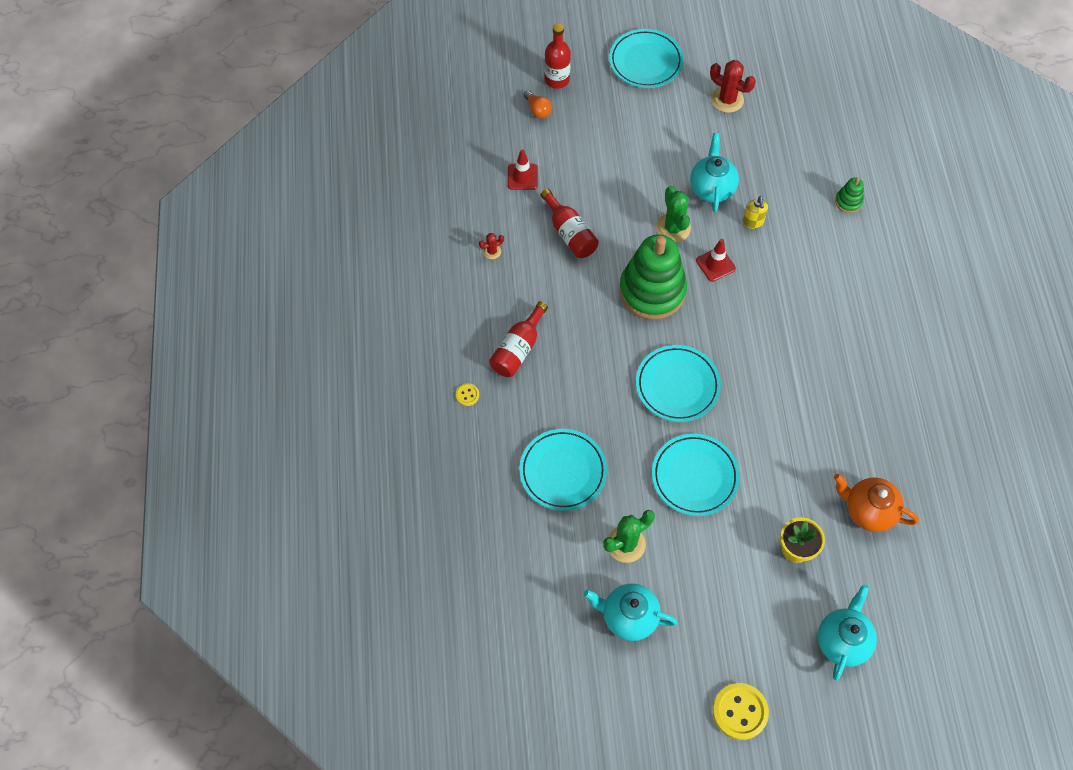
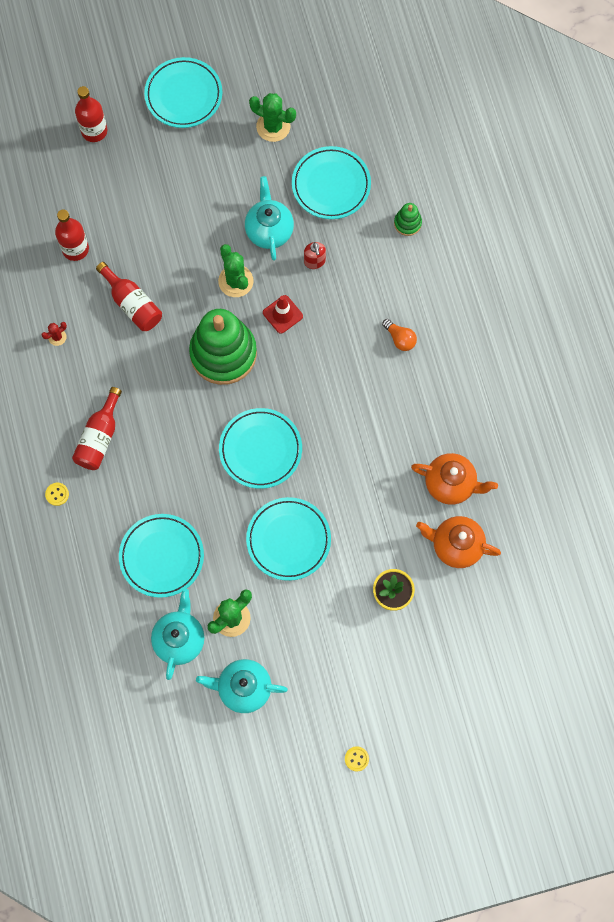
camera: 10 degrees left, 10 degrees up
(522, 177) = (75, 249): red traffic cone -> red bottle
(538, 110) = (79, 170): orange light bulb -> orange light bulb (400, 339)
(727, 100) = (273, 126): red cactus -> green cactus
(740, 712) = (356, 759): yellow button -> yellow button, size x0.48
(753, 222) = (314, 262): yellow soap dispenser -> red soap dispenser
(777, 157) = (331, 185): none -> turquoise plate
(842, 641) = (443, 676): turquoise teapot -> turquoise teapot (179, 639)
(868, 449) = (451, 484): none -> orange teapot

